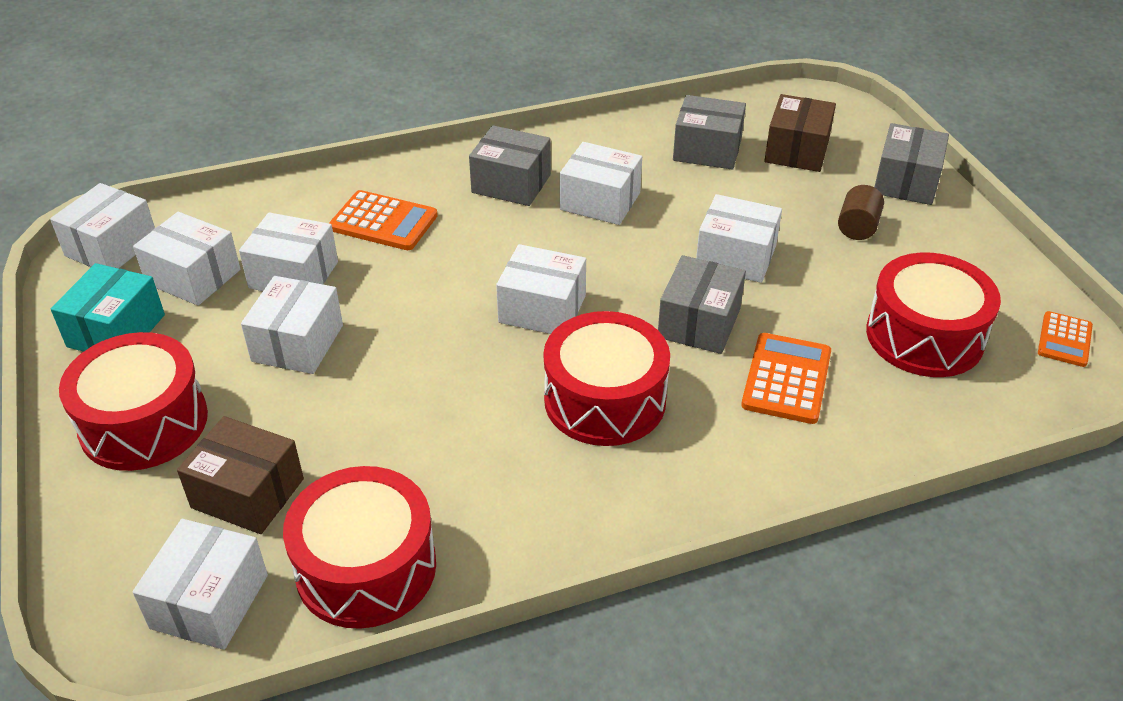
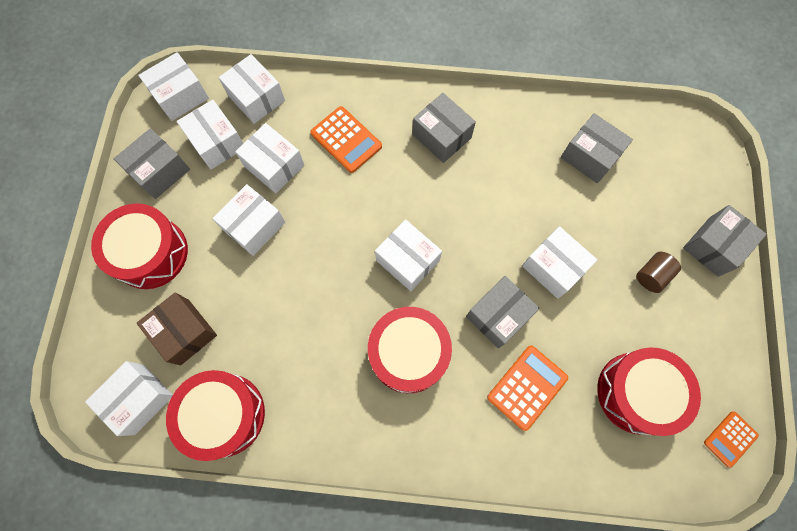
camera: 25 degrees right, 30 degrees up
(116, 331) = (160, 171): turquoise box -> grey box
(600, 201) = (491, 177): white box -> white box (256, 98)
(797, 150) = (653, 182): brown box -> none

